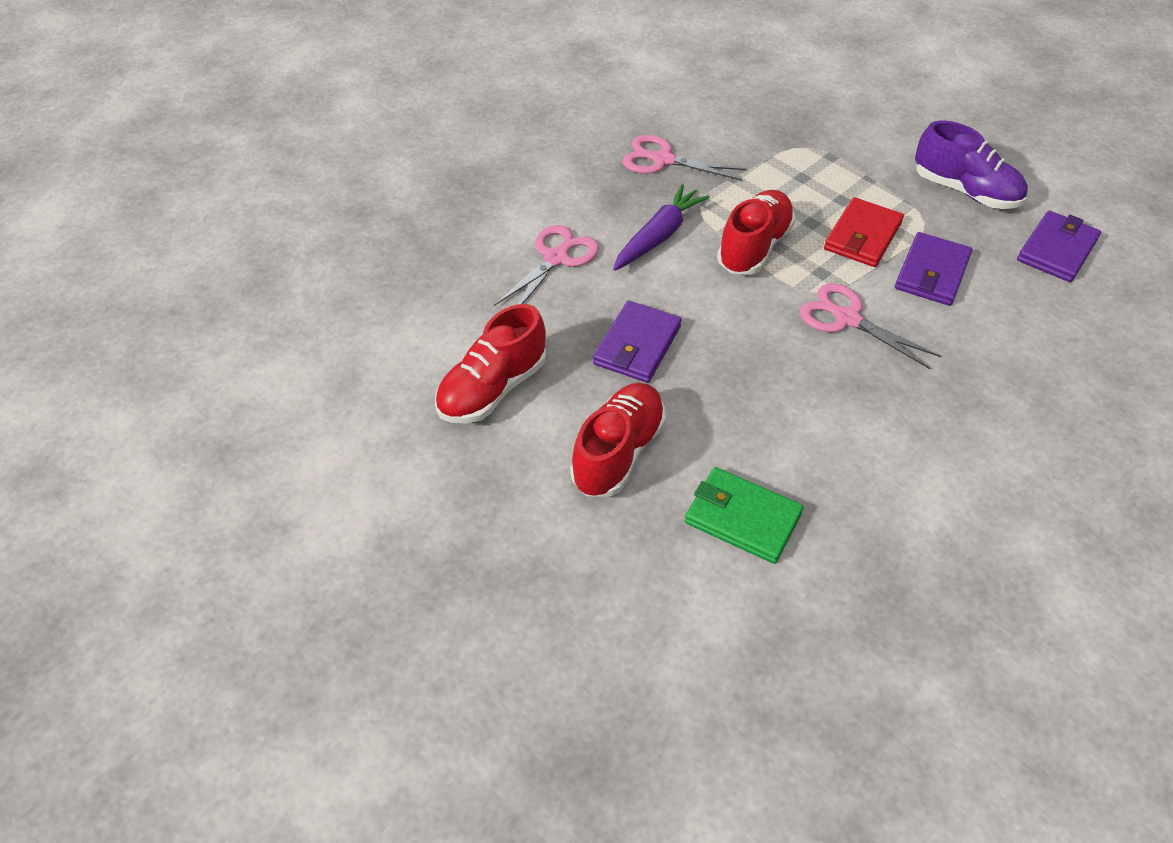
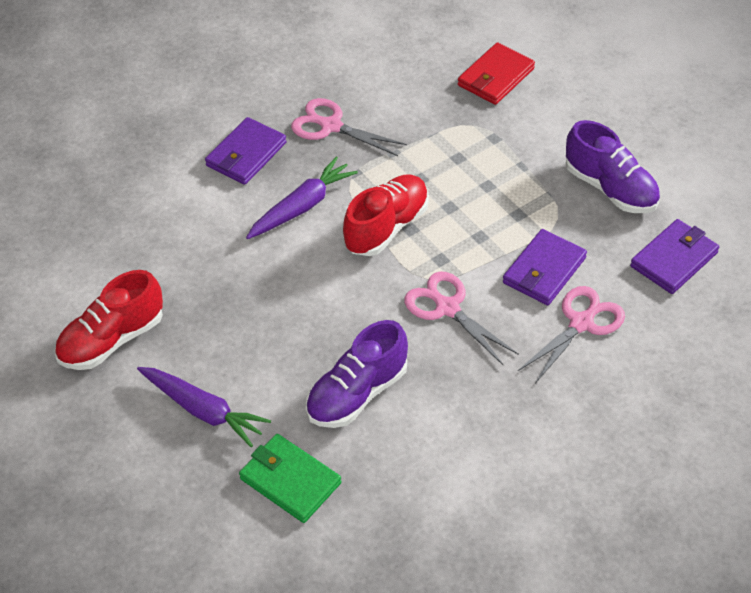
camera: 10 degrees right, 0 degrees up
(556, 258) = (202, 219): pink scissors -> pink scissors (582, 323)
(618, 452) = (203, 410): red shoe -> purple carrot
(637, 345) = (249, 313): purple wallet -> purple wallet (246, 154)
(783, 415) = (357, 393): none -> purple shoe
(862, 236) = (492, 226): red wallet -> red wallet (495, 77)

